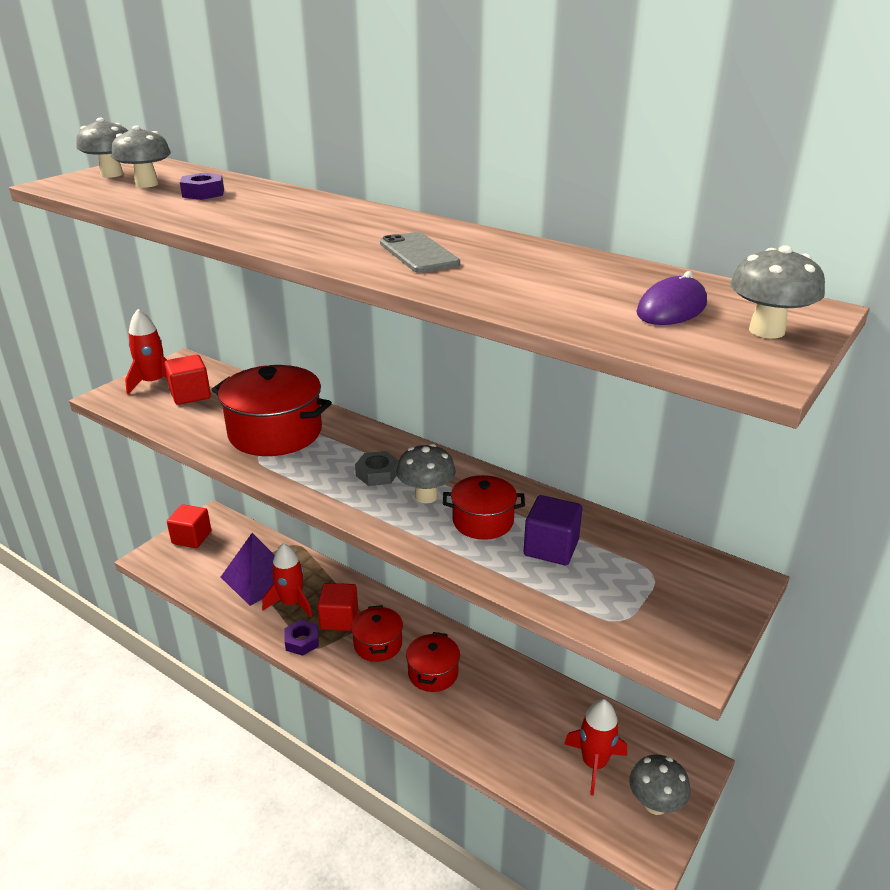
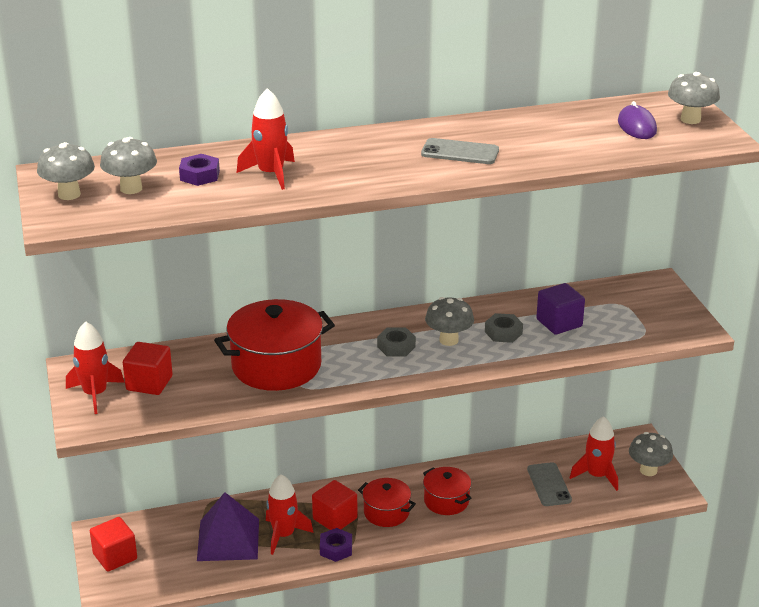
camera: 50 degrees left, 0 degrees up
(242, 209) = (271, 174): none -> red rocket
(483, 521) = (503, 333): red pot -> grey nut
(536, 733) = (549, 485): none -> grey phone

